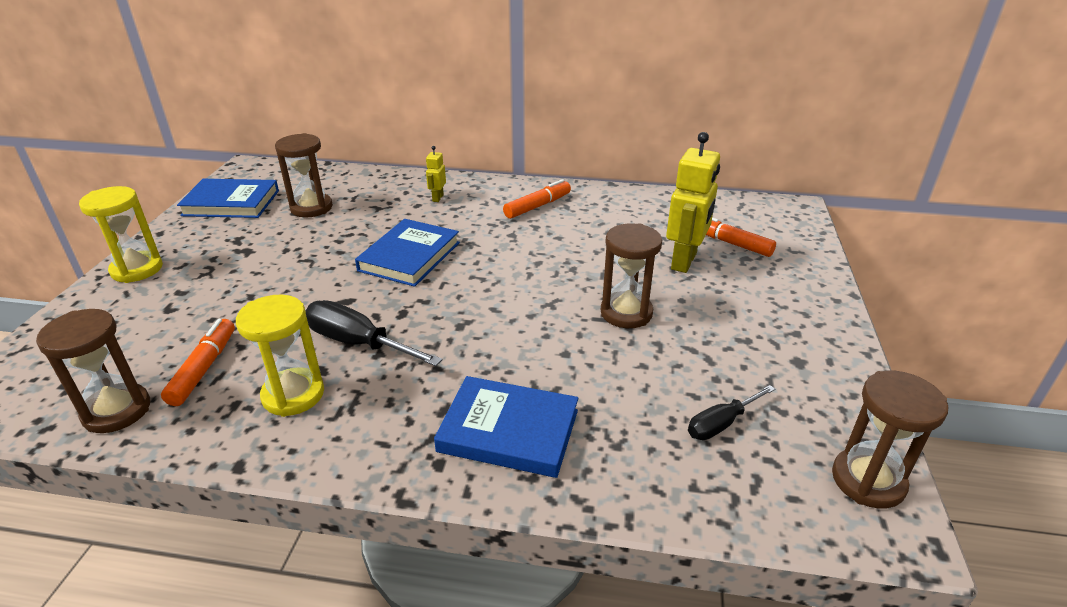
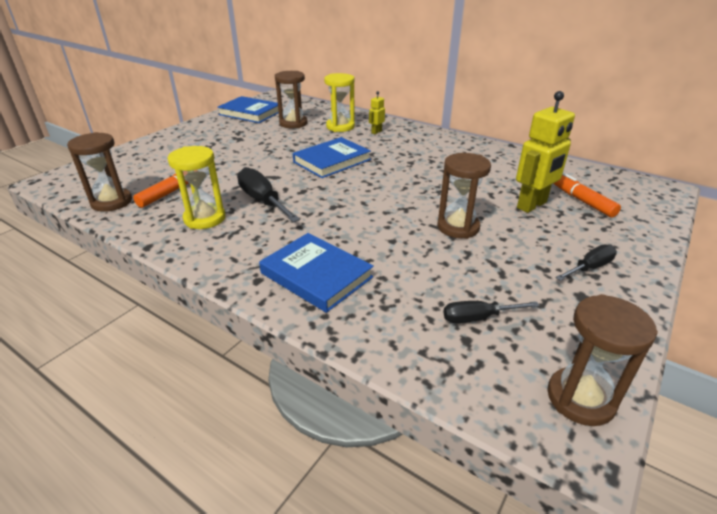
camera: 25 degrees right, 0 degrees up
(137, 269) = (175, 136): yellow hourglass -> yellow hourglass (340, 127)
(537, 206) = (443, 149): orange marker -> none
(786, 325) = (589, 267): none -> black screwdriver

